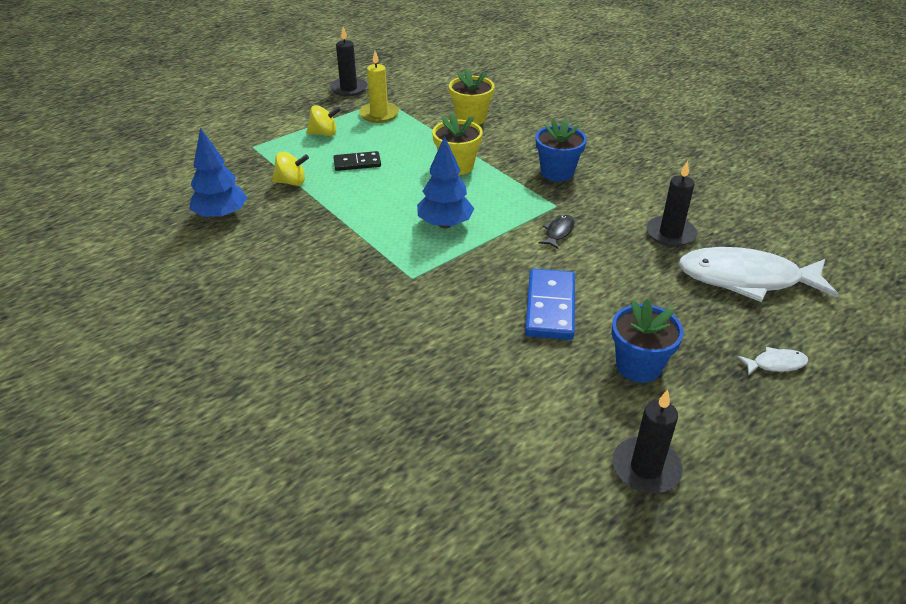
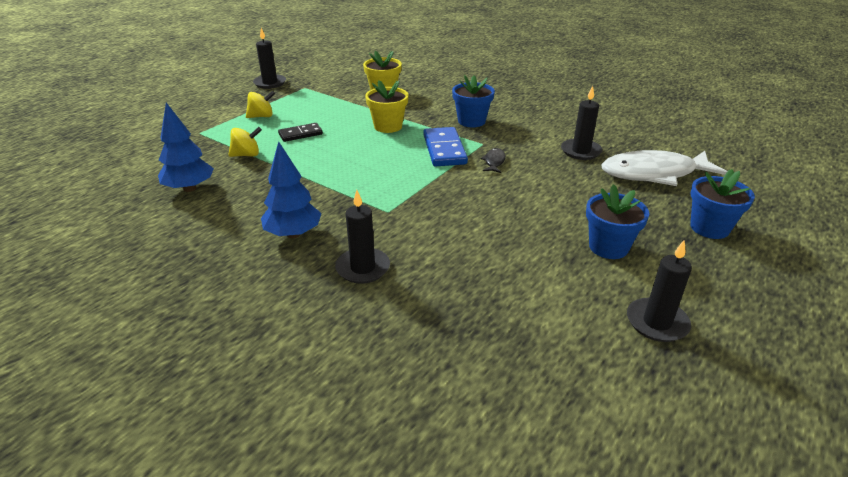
camera: 15 degrees left, 5 degrees down
(359, 341) = (363, 268): none -> black candle
(379, 114) = (304, 98): yellow candle -> none
(445, 224) = (397, 168): blue tree -> blue tree (293, 234)
(550, 307) = (515, 215): blue domino -> blue domino (444, 149)
(776, 364) = (709, 228): white fish -> blue flower pot

